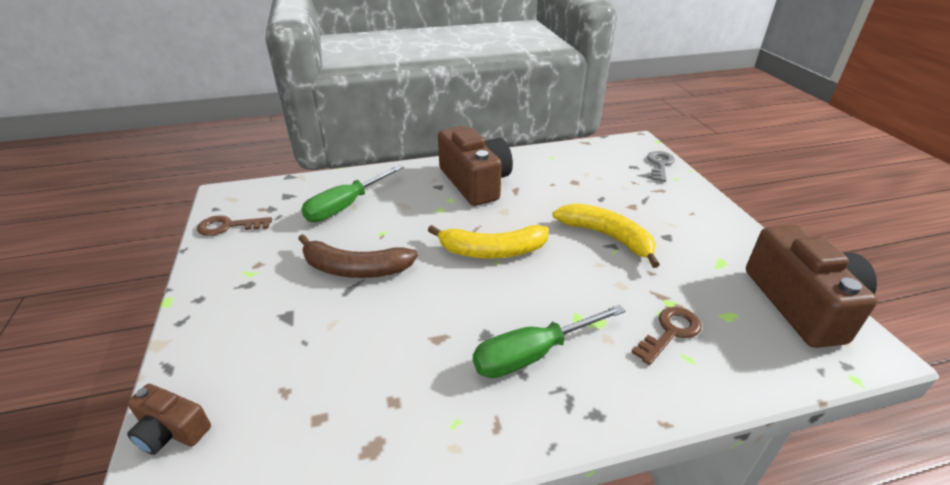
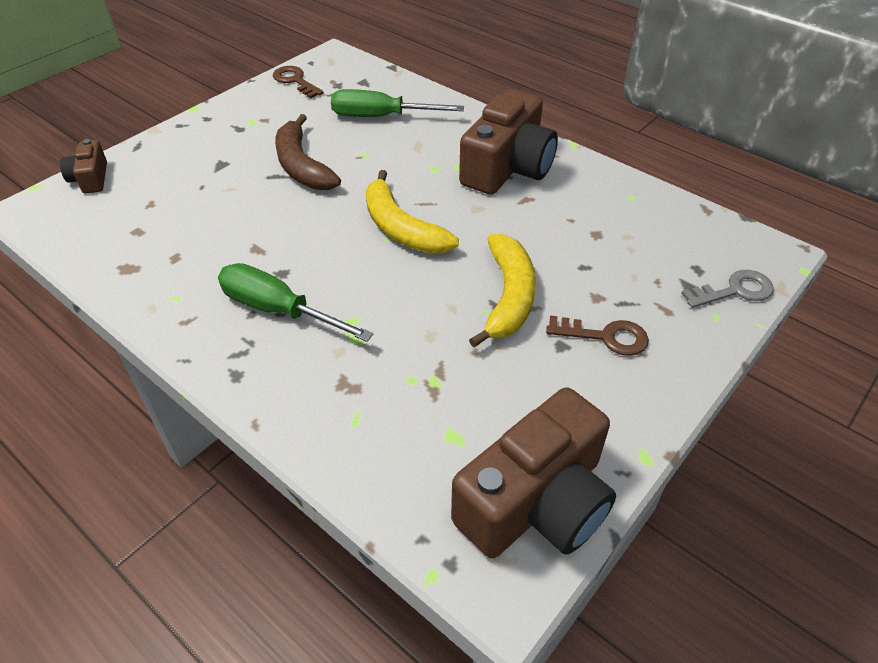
camera: 55 degrees right, 10 degrees up
(670, 332) = (384, 394): brown key -> brown key (605, 337)

